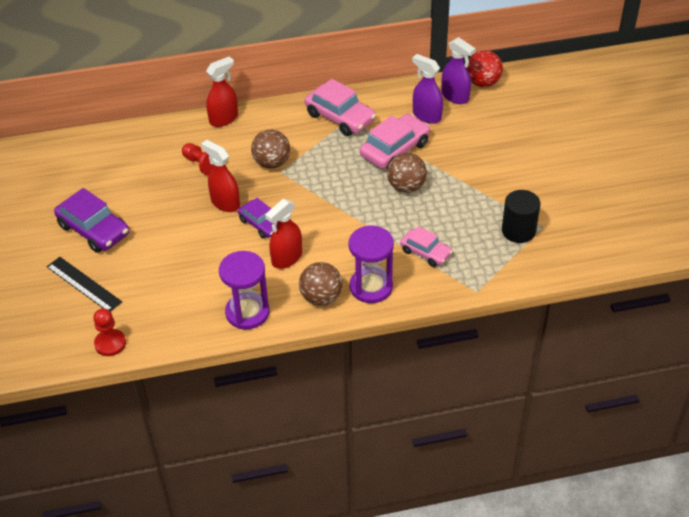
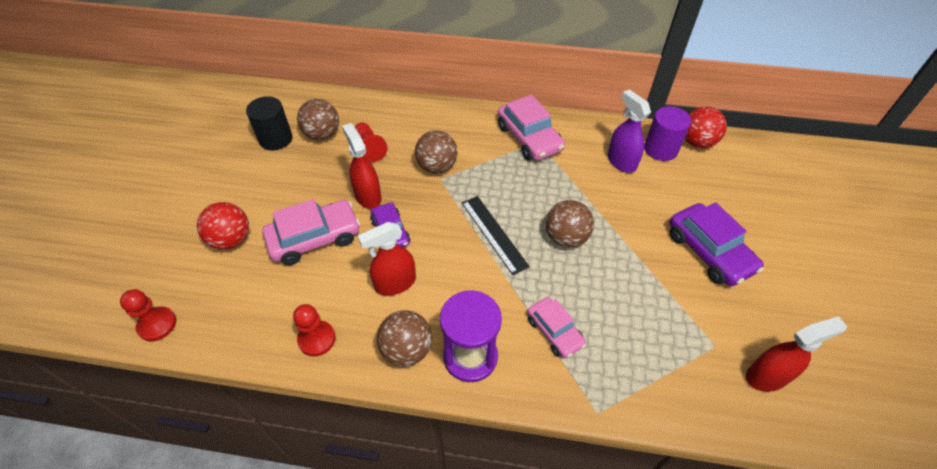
camera: 20 degrees right, 5 degrees up
(84, 284) = (181, 242): black ruler -> black ruler (494, 234)
(94, 230) = (229, 185): purple car -> purple car (709, 252)
(127, 269) = (231, 240): none -> red ball
(151, 165) = (322, 135): none -> brown ball
(224, 119) = (415, 108): red spray bottle -> red spray bottle (767, 376)
(247, 312) = (317, 339): purple hourglass -> red pawn
(395, 149) = (571, 190): pink car -> pink car (315, 238)
(455, 96) = (660, 149): purple spray bottle -> purple cylinder
(518, 231) = (681, 341): black cylinder -> black cylinder (276, 139)

